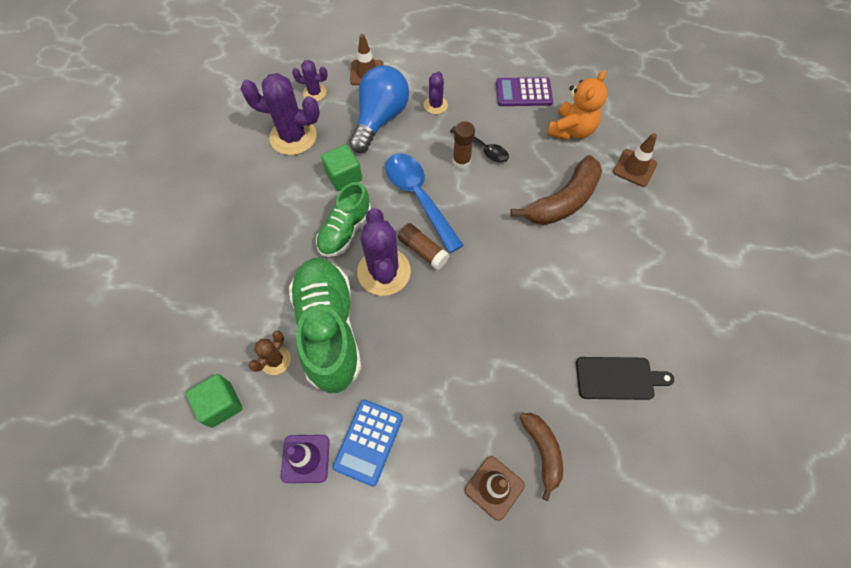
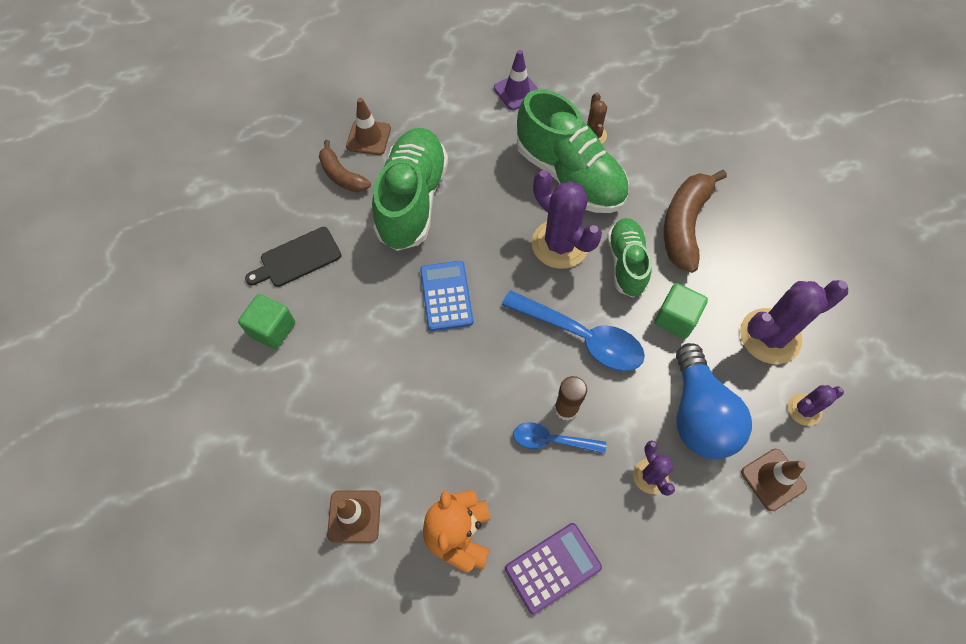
camera: 150 degrees right, 0 degrees up
(221, 404) = (605, 91): green cube -> green cube (272, 329)
(368, 442) = (479, 121): blue calculator -> blue calculator (446, 296)
(423, 251) = (538, 282): brown glue stick -> none
(483, 149) = (551, 440): black spoon -> blue spoon
(485, 382) = (412, 200): none -> green shoe
(563, 201) = (423, 417): brown banana -> brown banana (684, 225)

